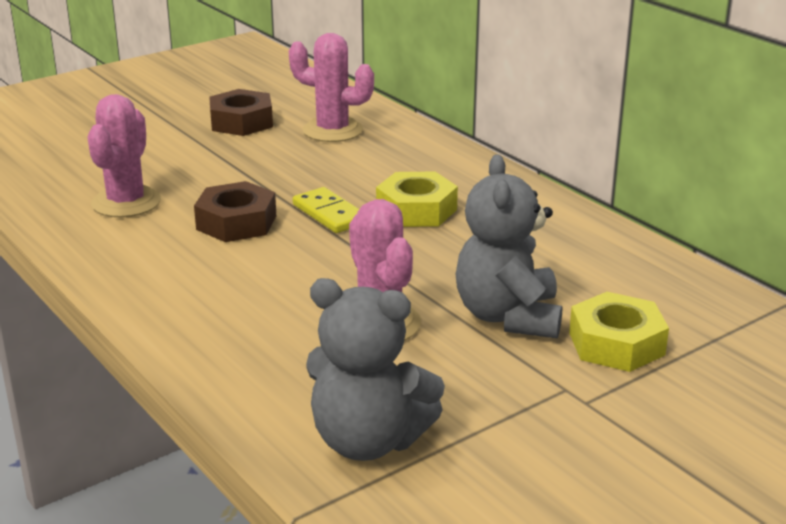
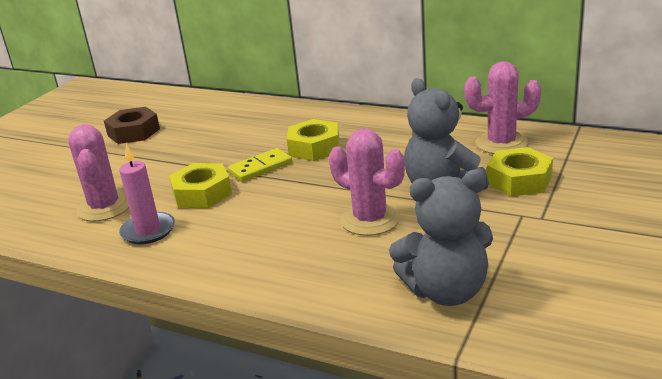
camera: 25 degrees left, 0 degrees up
(141, 245) = (148, 231): none -> pink candle
(236, 222) = (202, 193): brown nut -> yellow nut
(329, 214) = (260, 167): yellow domino -> yellow domino turned 60 degrees counterclockwise
(332, 130) = (204, 119): pink cactus -> pink cactus (501, 143)

